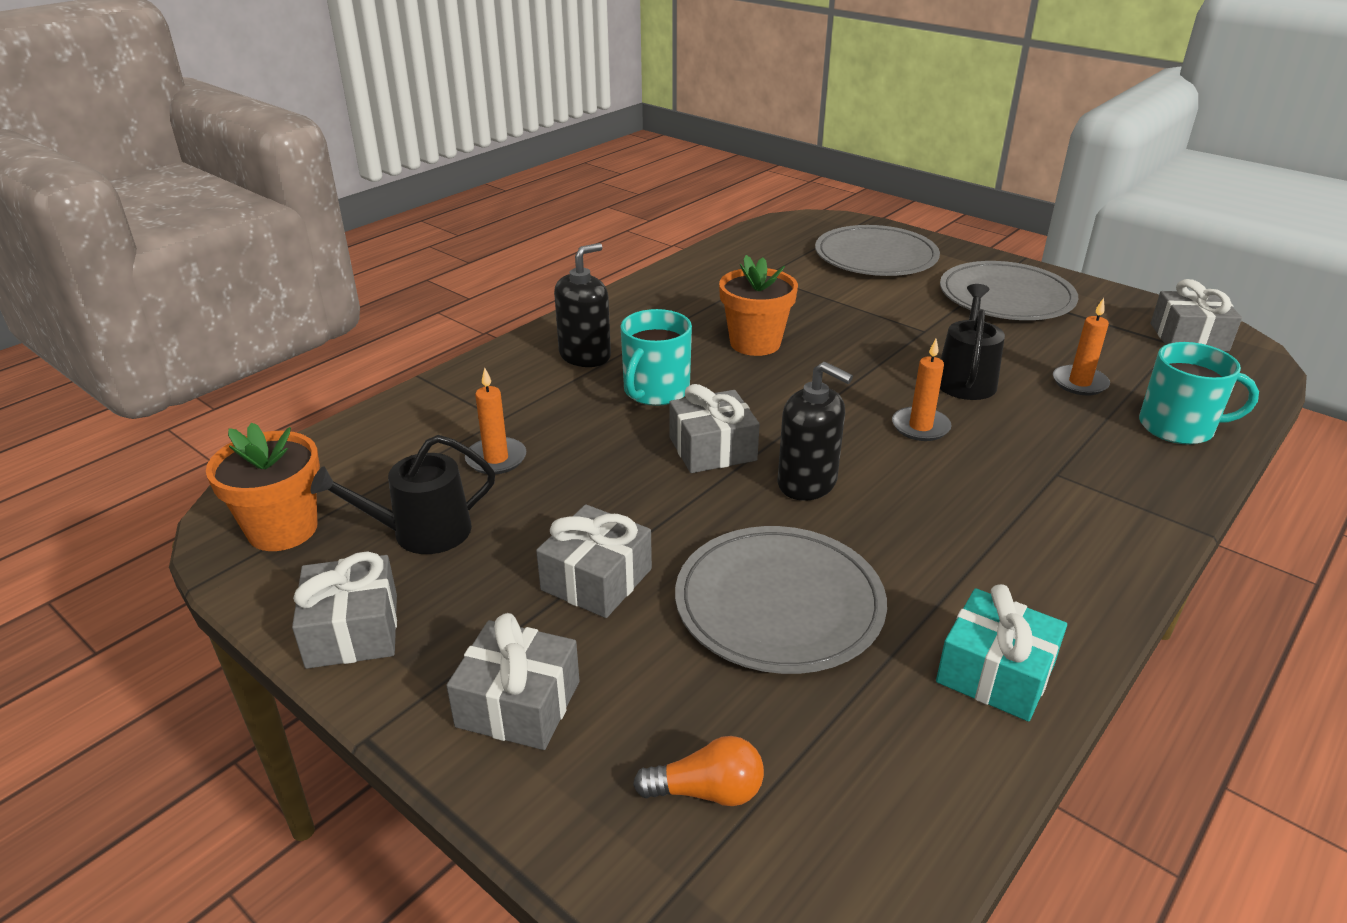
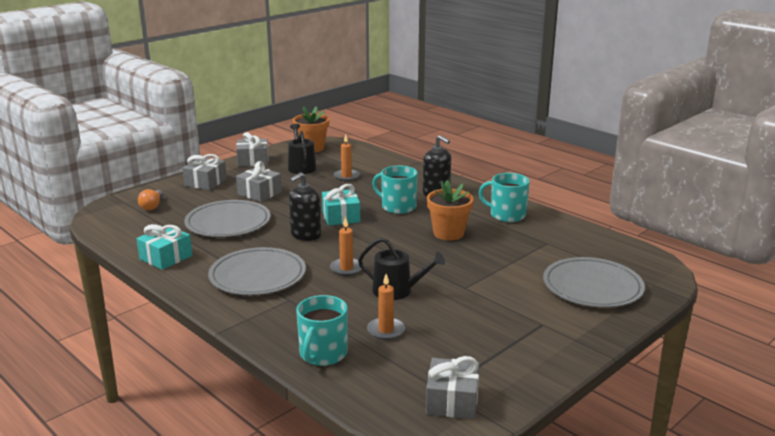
camera: 95 degrees right, 10 degrees down
(674, 299) = (506, 215): none -> turquoise mug
(712, 449) = (341, 217): grey gift -> turquoise gift
(1006, 297) = (523, 329): grey plate -> grey plate (257, 275)

